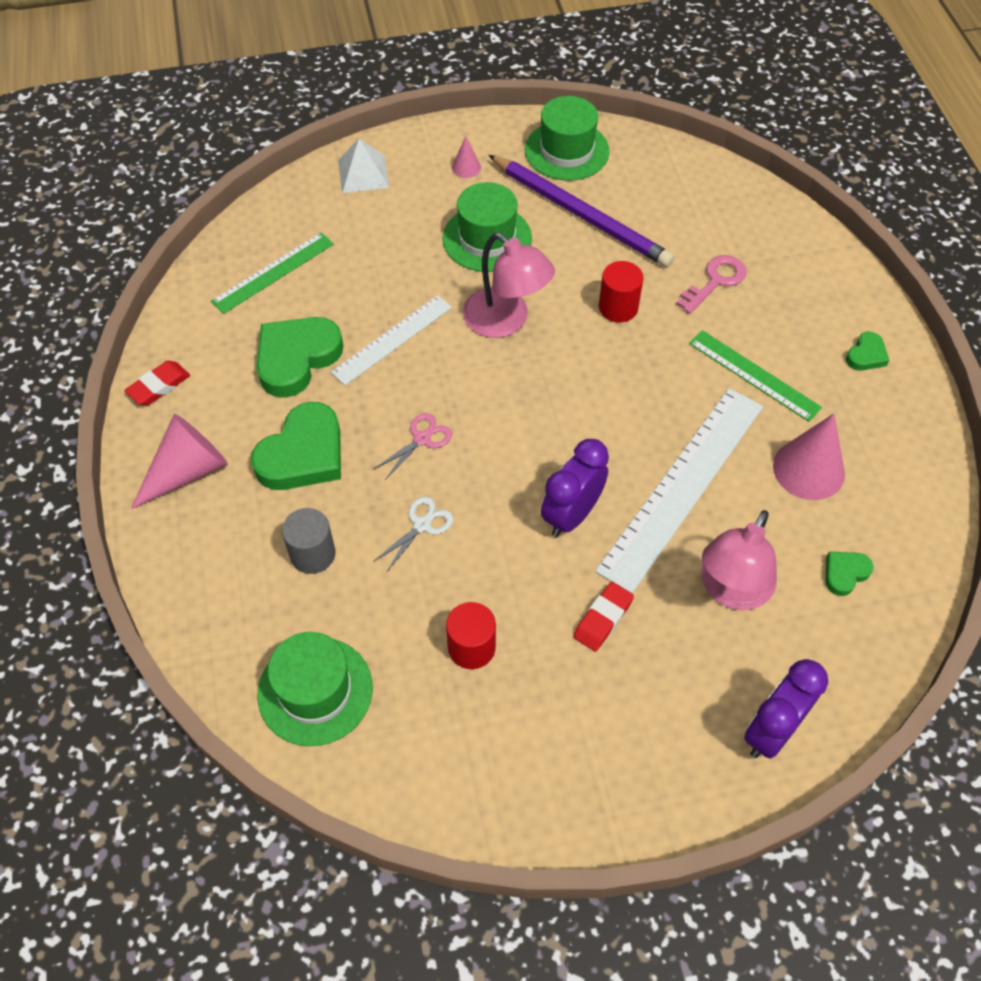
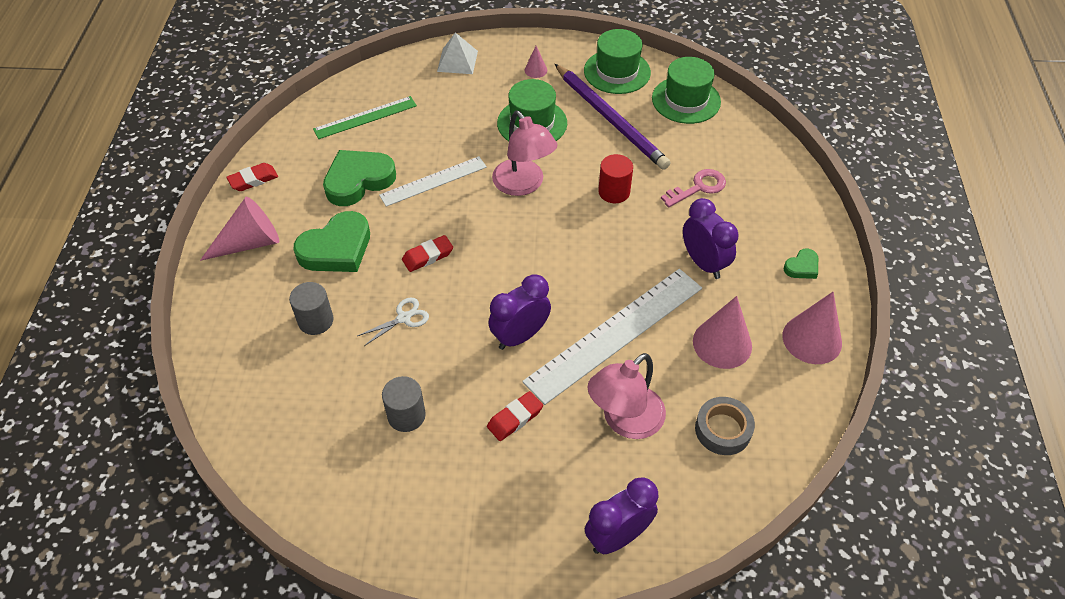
camera: 15 degrees right, 5 degrees down
(315, 691) = (279, 419): green hat -> green hat (686, 100)
(422, 439) = (428, 256): pink scissors -> red eraser
(471, 647) = (406, 415): red cylinder -> grey cylinder
(754, 375) = (703, 263): green ruler -> purple clock
(845, 573) = (723, 430): green heart -> grey tape
(906, 441) = (812, 339): none -> pink cone

